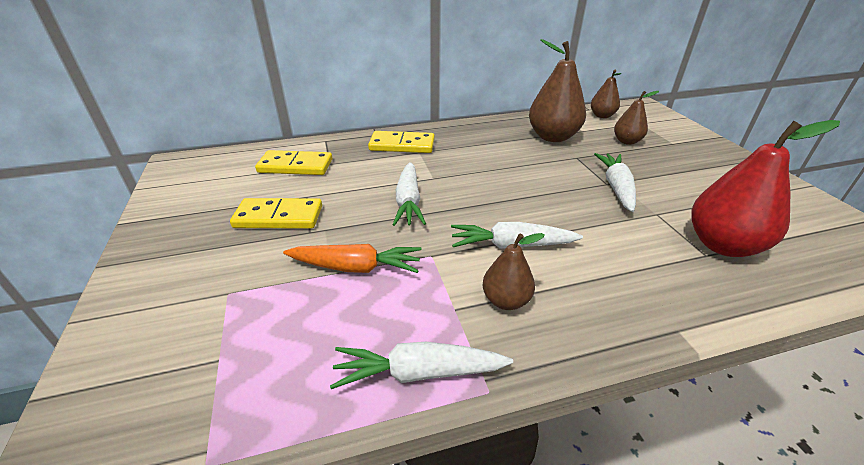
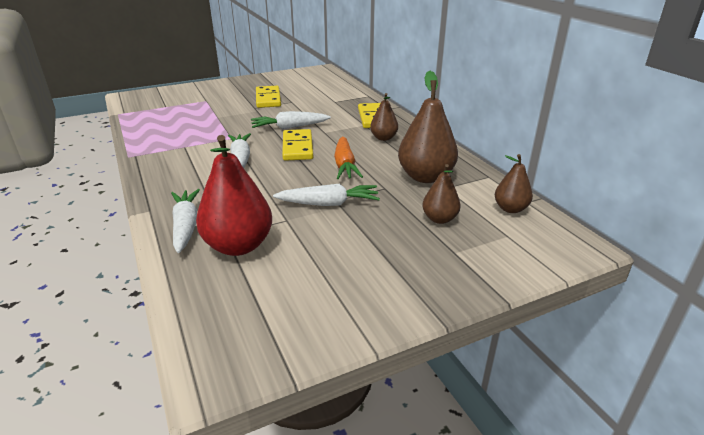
camera: 80 degrees right, 5 degrees down
(295, 166) = (327, 94): yellow domino -> yellow domino (297, 147)
(356, 267) = (221, 121): orange carrot -> orange carrot (345, 165)
(418, 373) = (144, 141): white carrot -> white carrot (186, 226)
(506, 300) = (187, 159): brown pear -> brown pear (383, 138)

